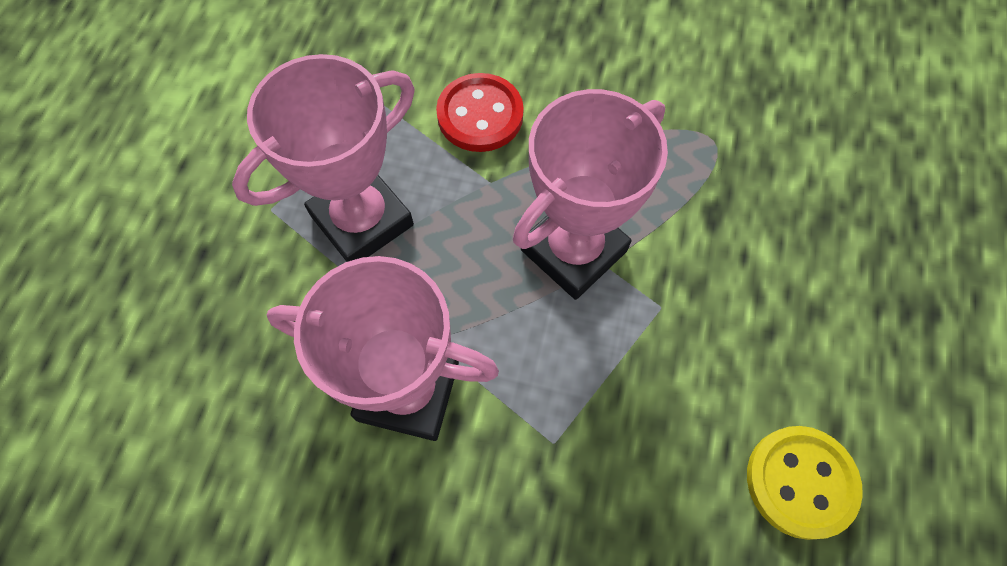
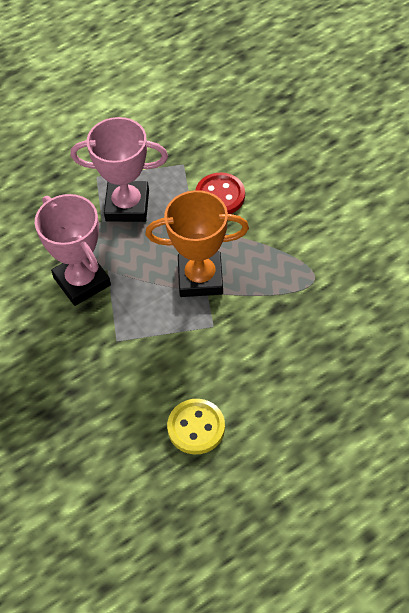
camera: 45 degrees right, 10 degrees down
(573, 250) = (200, 278): pink trophy -> orange trophy

